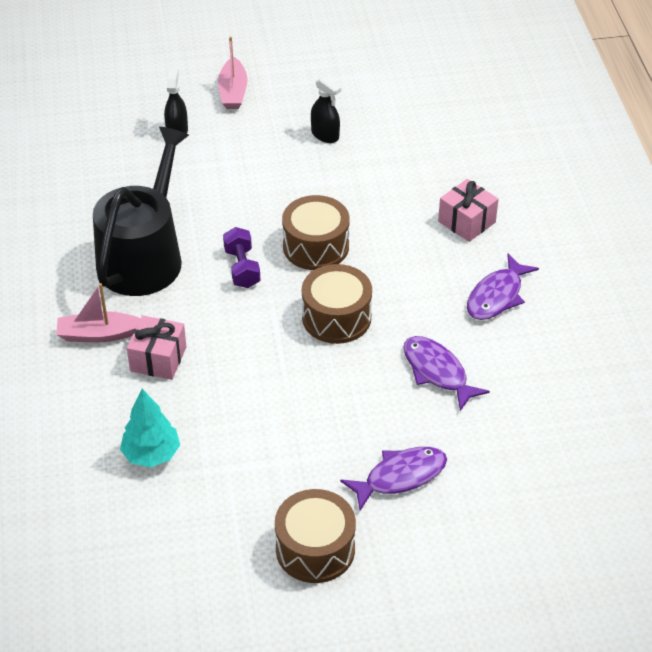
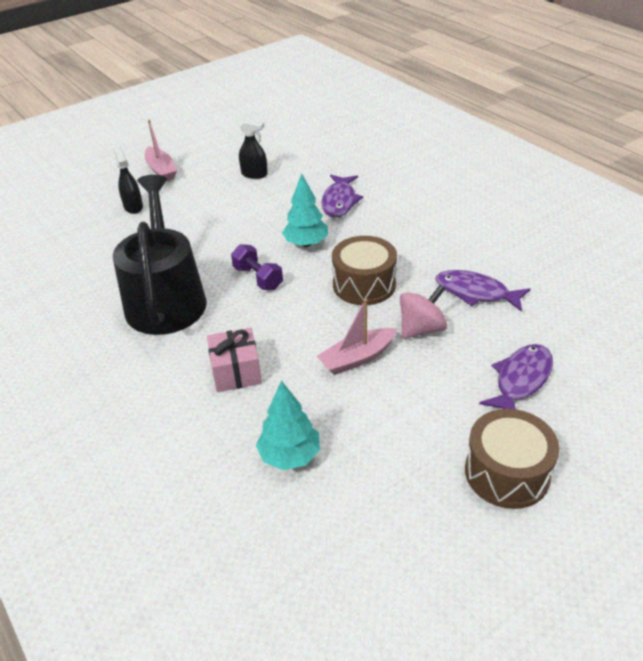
camera: 25 degrees left, 5 degrees down
(99, 334) = (166, 373): pink boat -> pink boat (357, 358)
(316, 246) = (306, 243): brown drum -> turquoise tree
(353, 388) = (421, 329): none -> pink spinning top
(466, 222) = (404, 192): pink gift -> none
(496, 296) = (470, 228): purple fish -> purple fish (339, 201)

